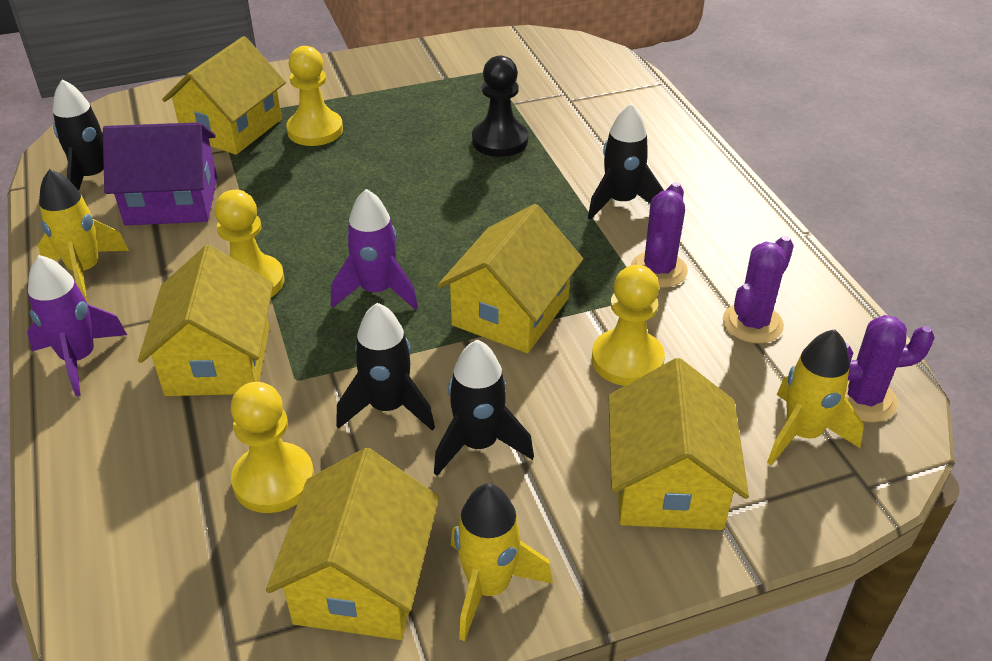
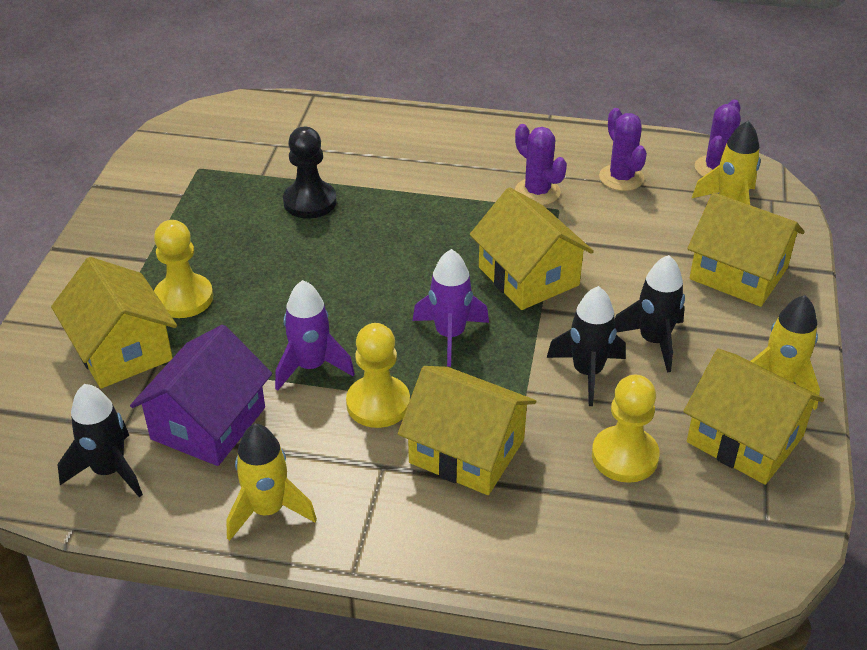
camera: 60 degrees left, 0 degrees up
(79, 359) = (398, 541): purple rocket -> purple rocket (311, 366)
(621, 202) = (446, 176): black rocket -> none
(627, 360) = (618, 244): yellow pawn -> none

